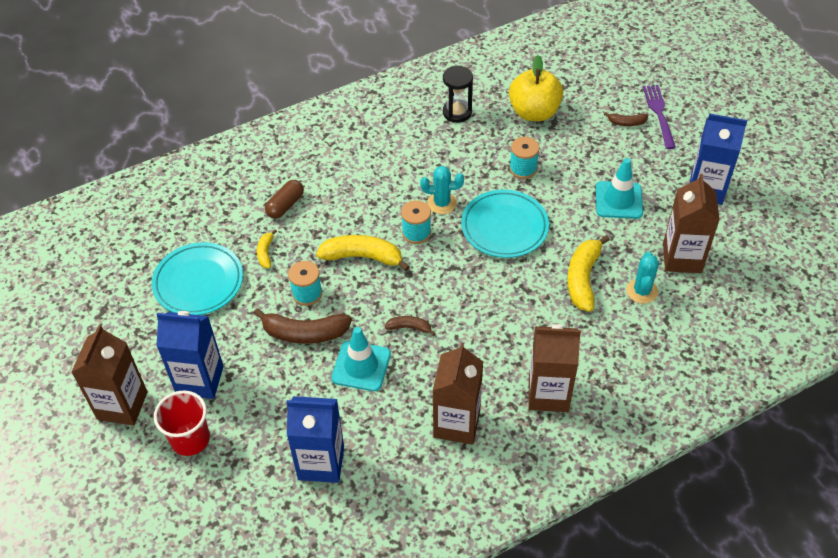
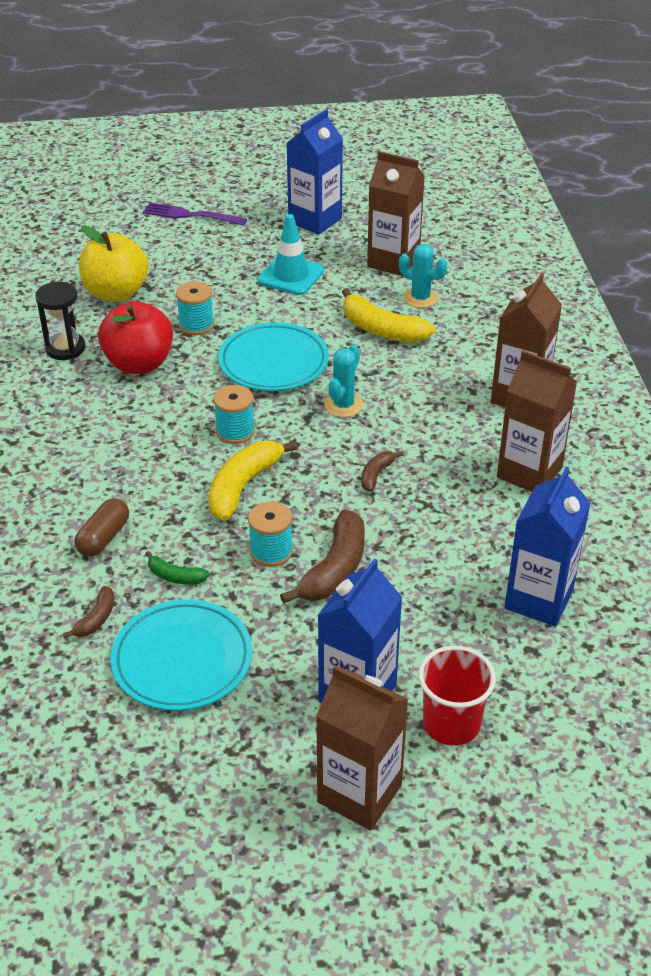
camera: 70 degrees left, 10 degrees down
(266, 253) = (175, 576): yellow banana -> green banana
(285, 205) = (104, 537): brown capsule -> brown capsule turned 60 degrees clockwise
(361, 366) = (412, 530): turquoise traffic cone -> none
(442, 203) = (203, 399): turquoise cactus -> turquoise cactus (343, 405)
(462, 155) = (139, 364): none -> red apple
(626, 123) = (186, 238): brown banana -> brown banana (96, 619)

